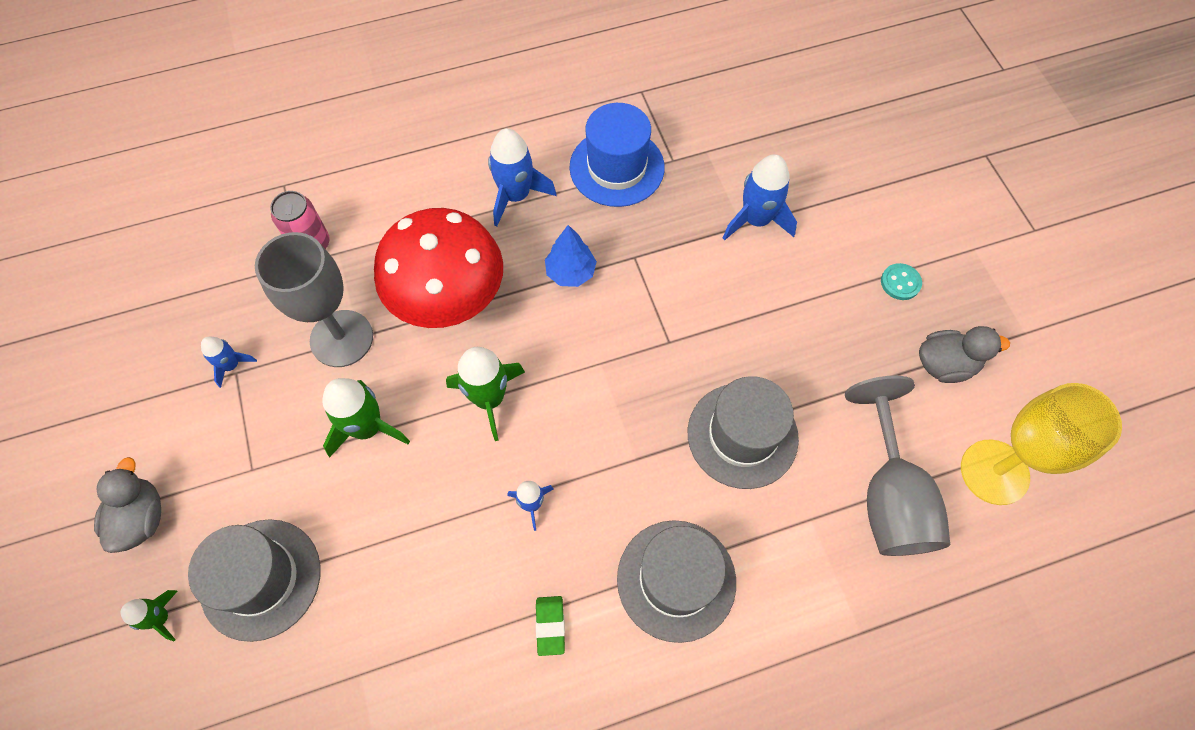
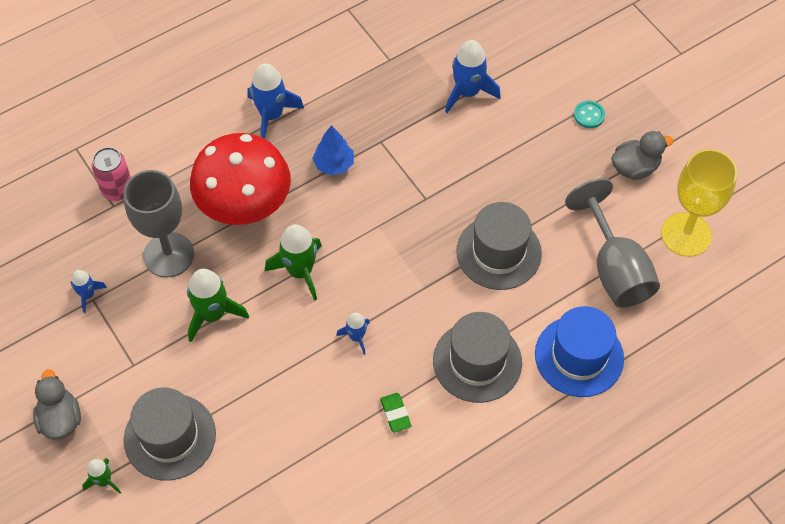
camera: 15 degrees left, 5 degrees down
(617, 167) = (346, 75): blue hat -> blue hat (579, 356)

